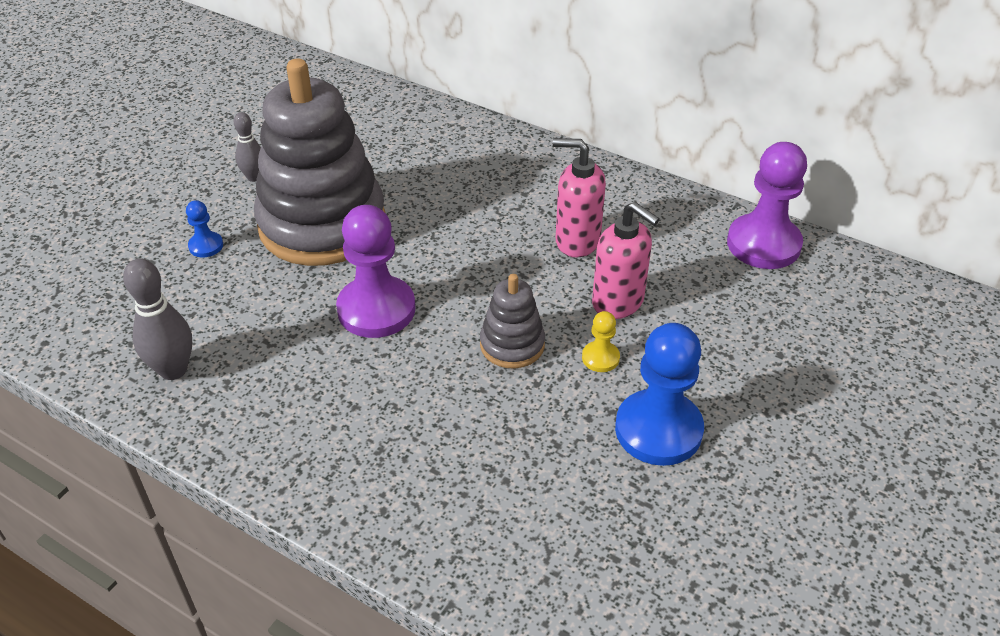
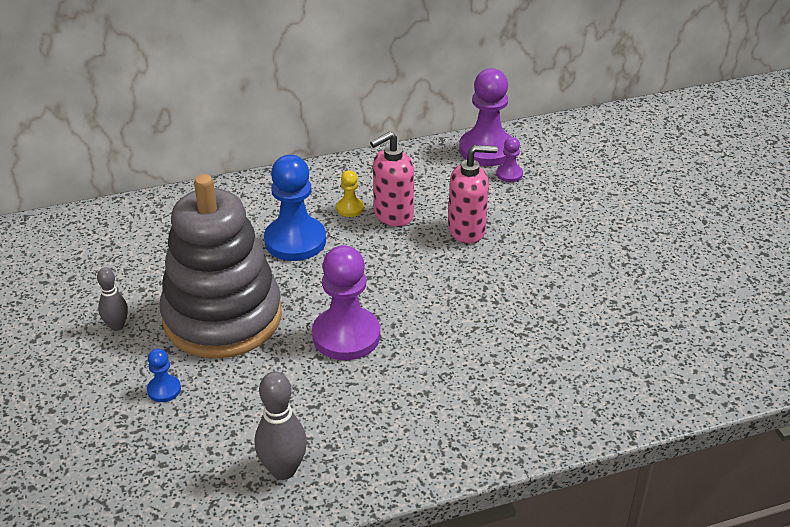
camera: 50 degrees left, 5 degrees down
(512, 345) = (452, 293): grey stacking toy -> none
(600, 358) = (504, 264): yellow pawn -> yellow pawn (350, 208)
(658, 430) = (584, 275): blue pawn -> blue pawn (295, 241)
(747, 282) = (509, 174): none -> purple pawn

